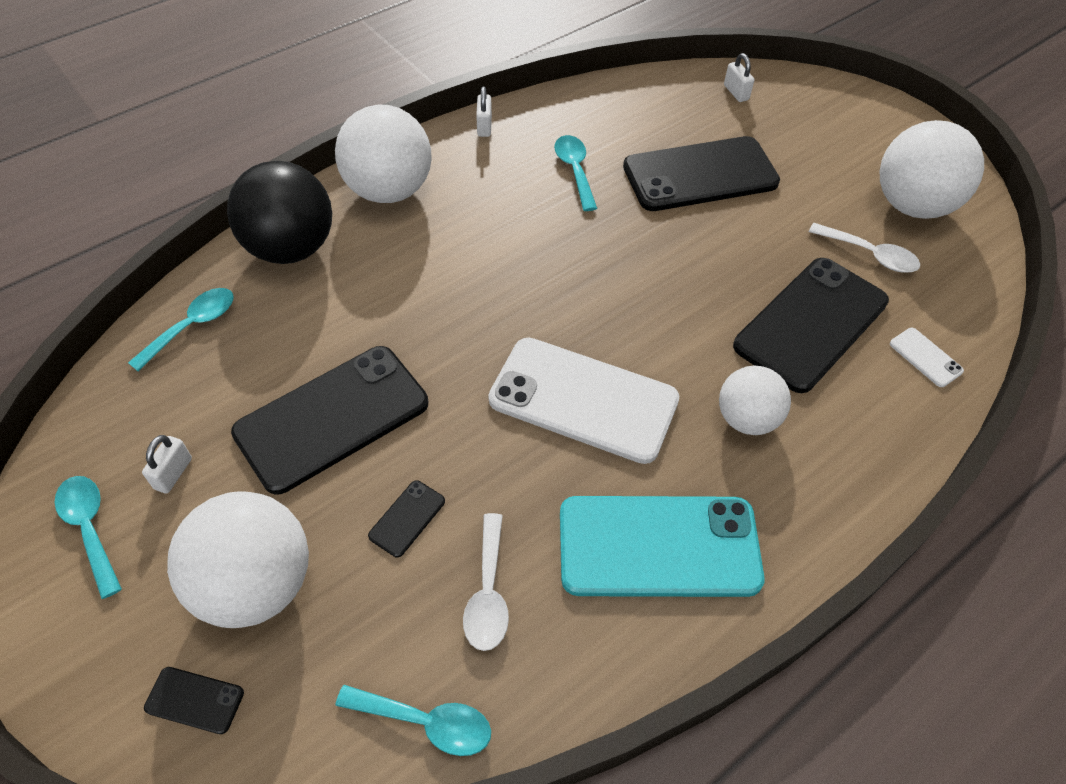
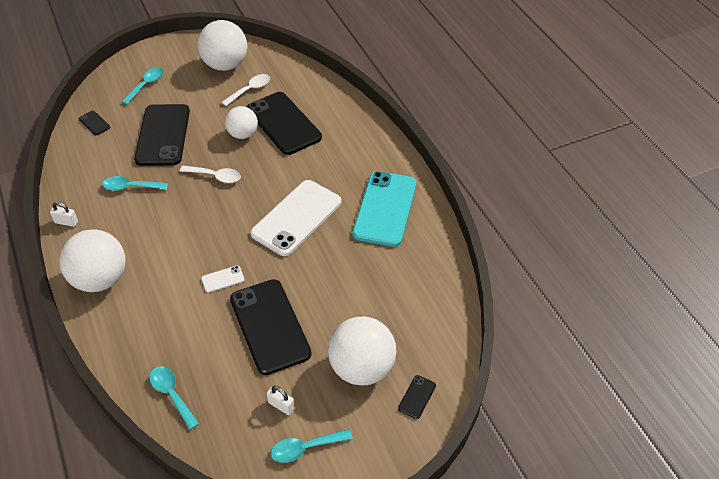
camera: 75 degrees left, 5 degrees down
(291, 248) = (127, 337): black ball -> none
(407, 518) = (343, 300): black phone -> black phone (94, 123)
(426, 722) = (446, 306): turquoise spoon -> turquoise spoon (146, 85)
(488, 593) = (391, 274): white spoon -> white spoon (215, 176)
(736, 92) = (104, 102): white padlock -> none
(747, 419) = (329, 161): white ball -> white ball (243, 134)
(925, 357) = (317, 93): white phone -> white phone (223, 279)

